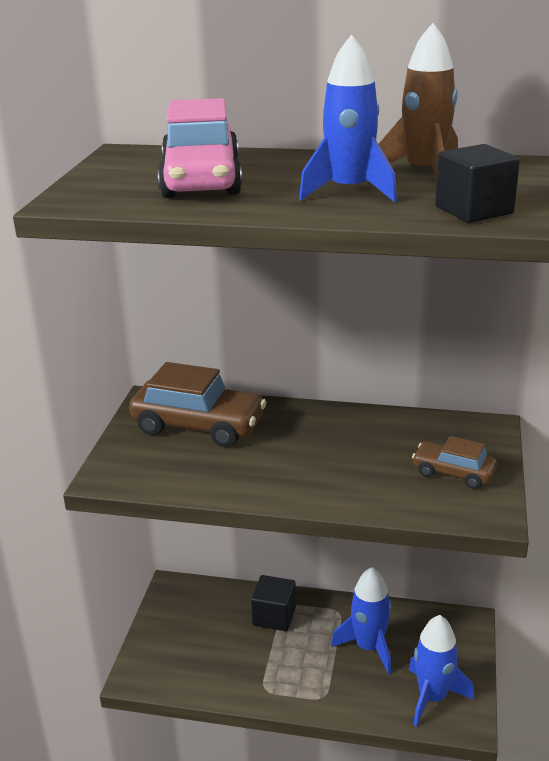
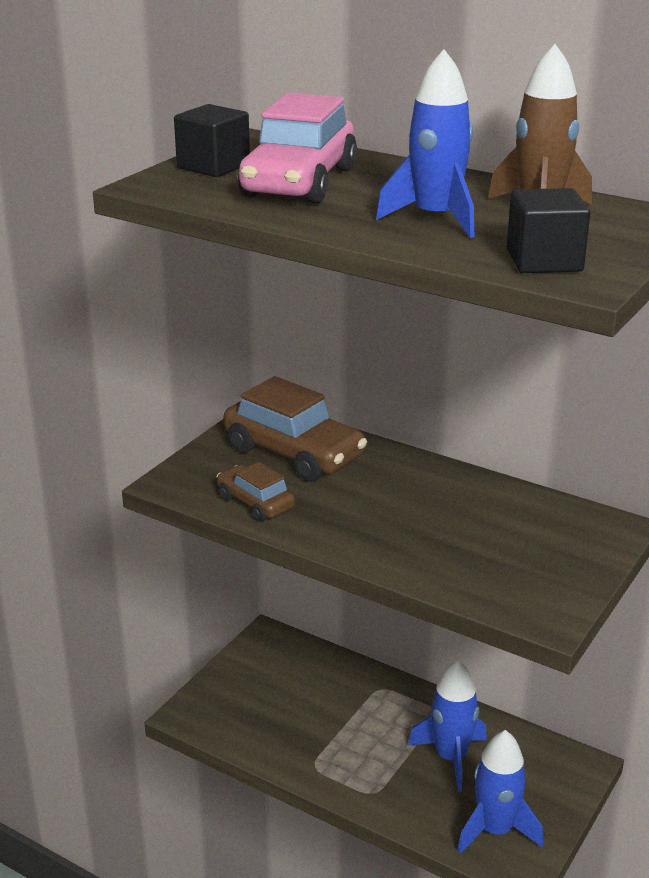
camera: 20 degrees right, 0 degrees up
(274, 616) = (362, 696): black cube -> black cube (213, 166)
(453, 473) = (537, 565): brown car -> brown car (255, 503)

